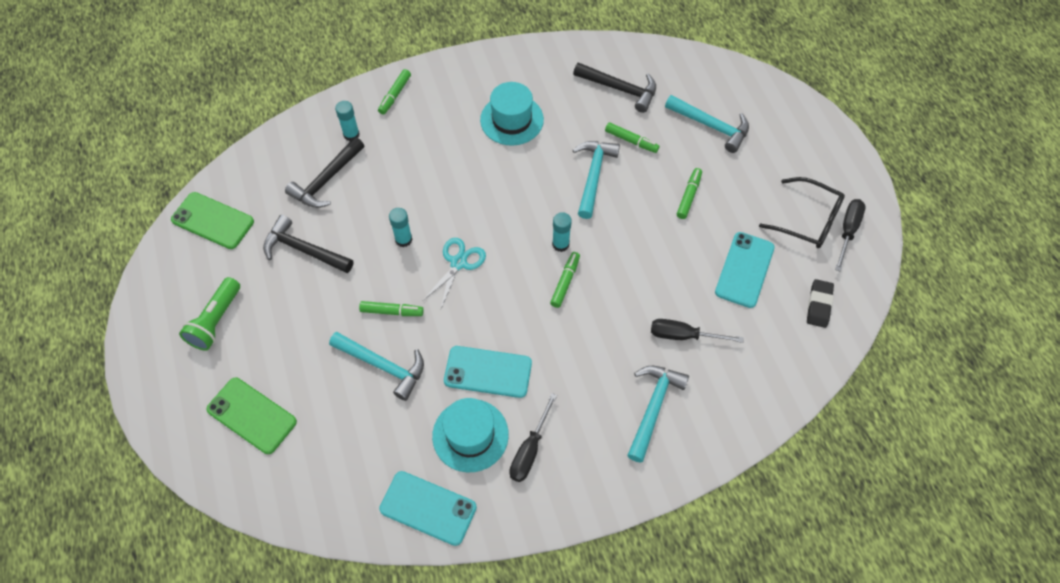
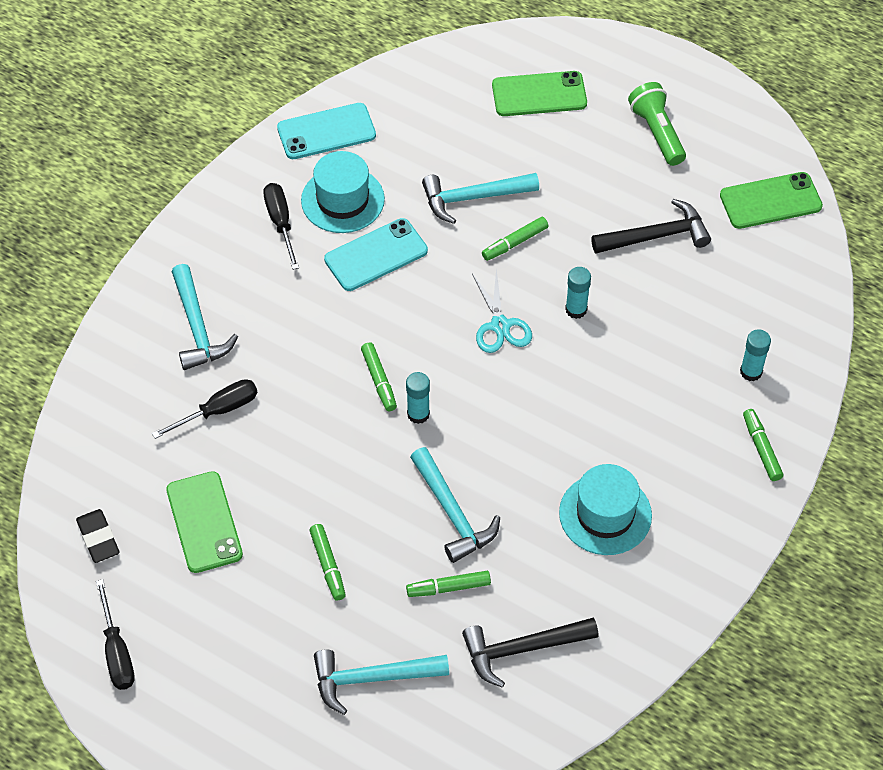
camera: 140 degrees right, 5 degrees down
(326, 180) = (716, 310): black hammer -> none
(744, 270) = (204, 522): turquoise phone -> green phone
(807, 220) = (172, 633): black glasses -> none

